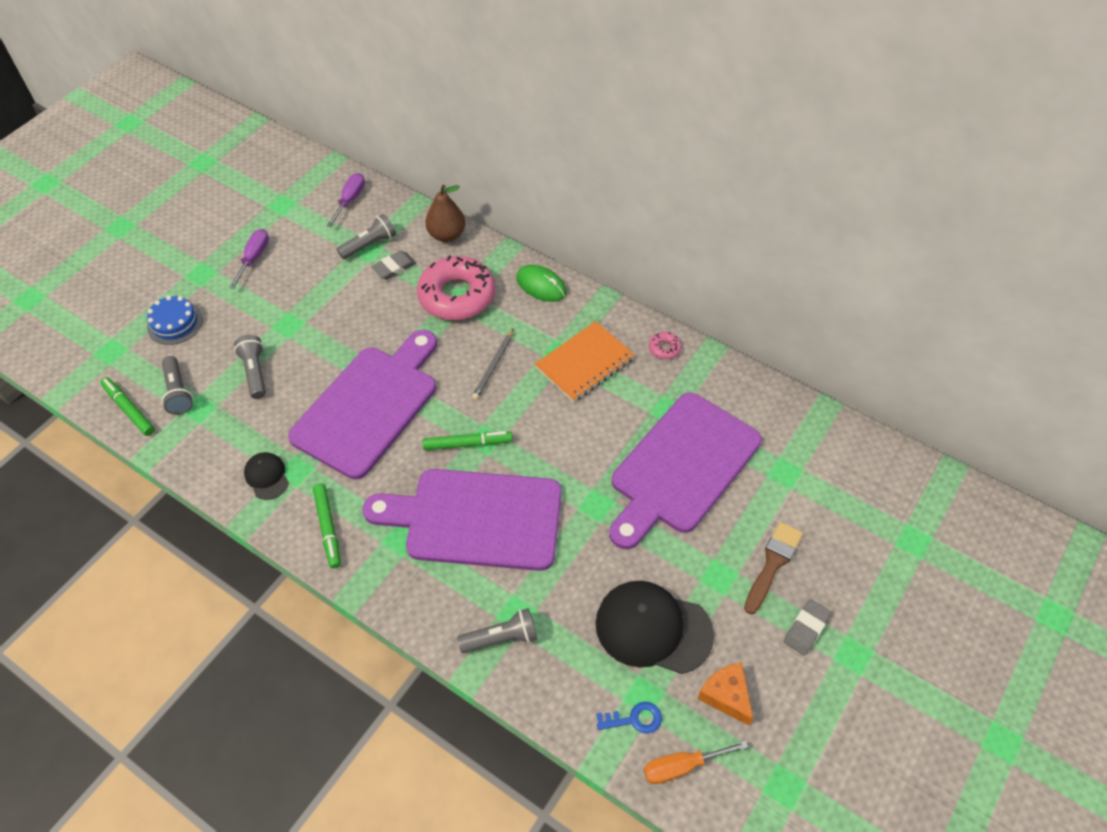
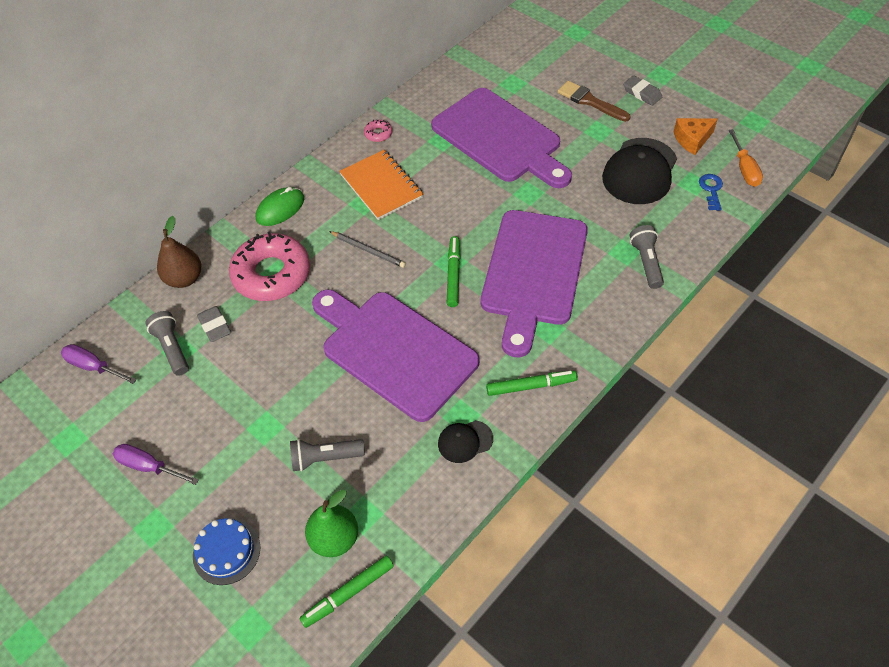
camera: 80 degrees left, 0 degrees up
(178, 392) = (334, 539): grey flashlight -> green pear

